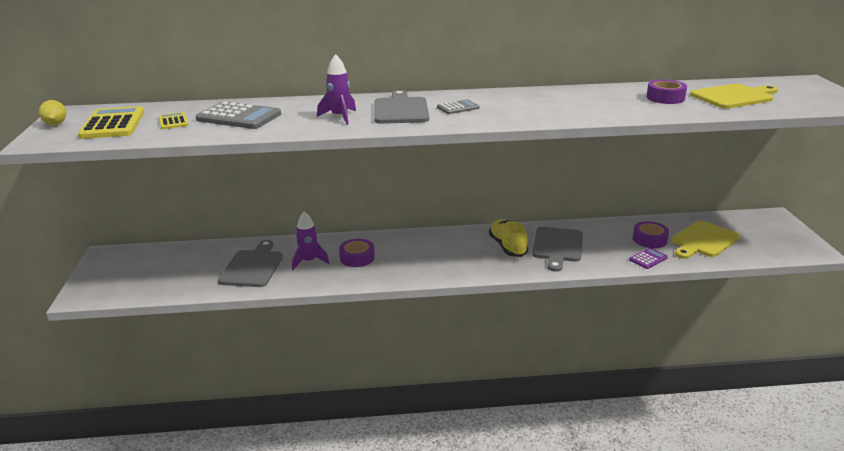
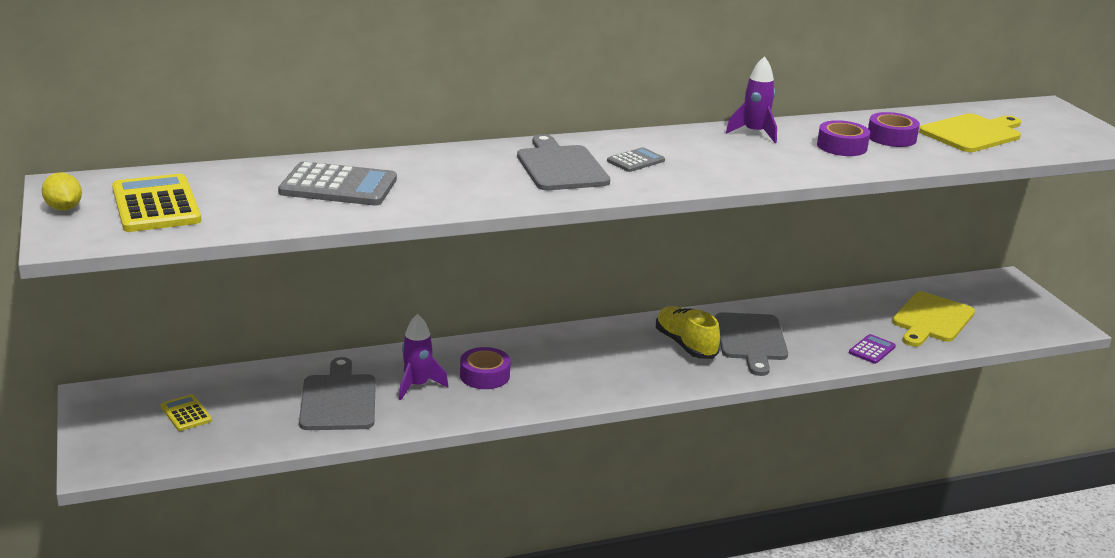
camera: 15 degrees left, 0 degrees up
(173, 121) = (245, 197): yellow calculator -> yellow calculator (186, 413)
(340, 117) = (484, 181): purple rocket -> purple rocket (754, 133)
(649, 240) = (865, 322): purple tape -> purple tape (842, 146)

